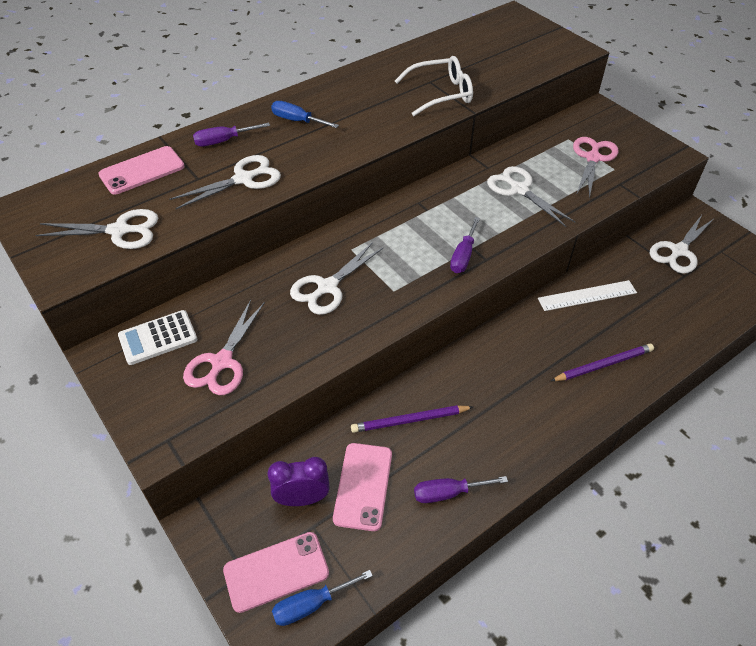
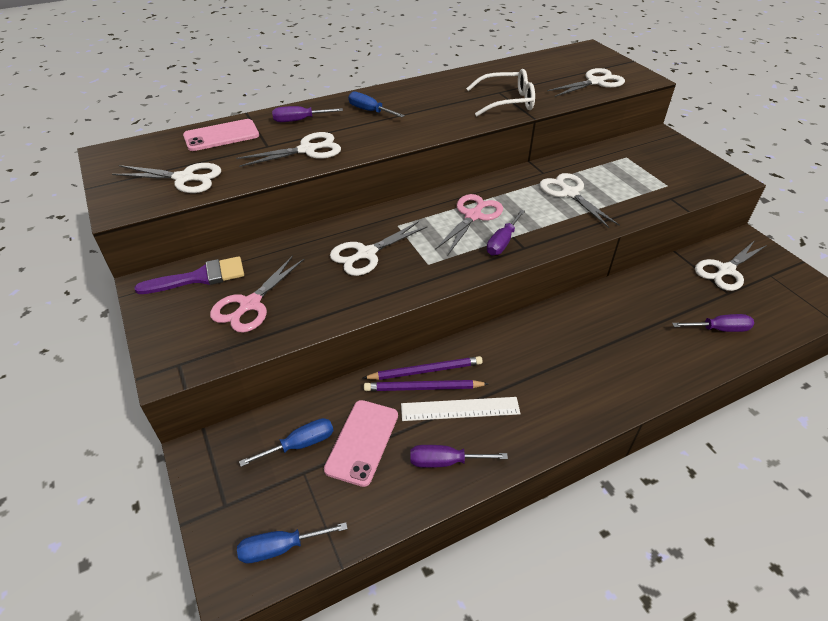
camera: 10 degrees right, 5 degrees down
(158, 338) = (200, 277): white calculator -> purple brush
(276, 571) = (256, 509): pink phone -> none
(302, 499) = (300, 444): purple clock -> blue screwdriver
(527, 59) = (595, 82): none -> white scissors
(587, 296) = (624, 299): white ruler -> white ruler (460, 409)
(593, 158) = (647, 174): pink scissors -> pink scissors (473, 216)
(603, 365) = (630, 363): purple pencil -> purple pencil (425, 370)
(681, 316) = (719, 329): none -> purple screwdriver

